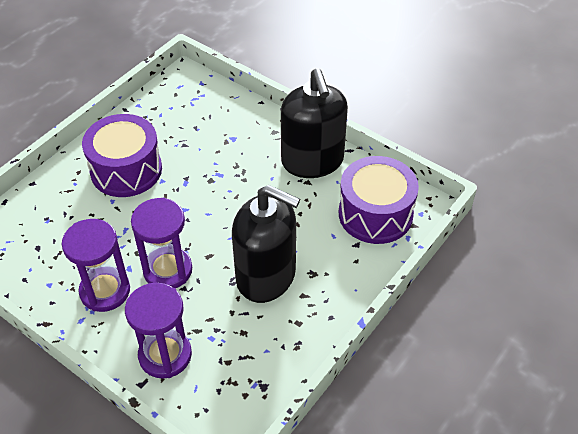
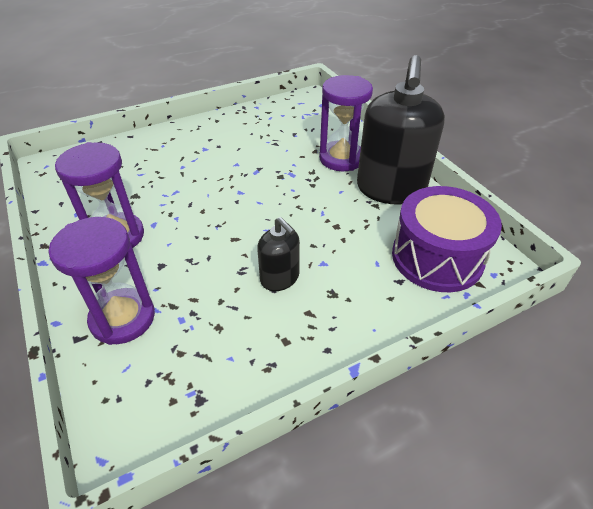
camera: 25 degrees right, 5 degrees down
(126, 170) = (212, 148): purple drum -> none
(168, 270) = (186, 238): purple hourglass -> purple hourglass (341, 158)
(266, 276) = (280, 278): black soap dispenser -> black soap dispenser, size x0.50

